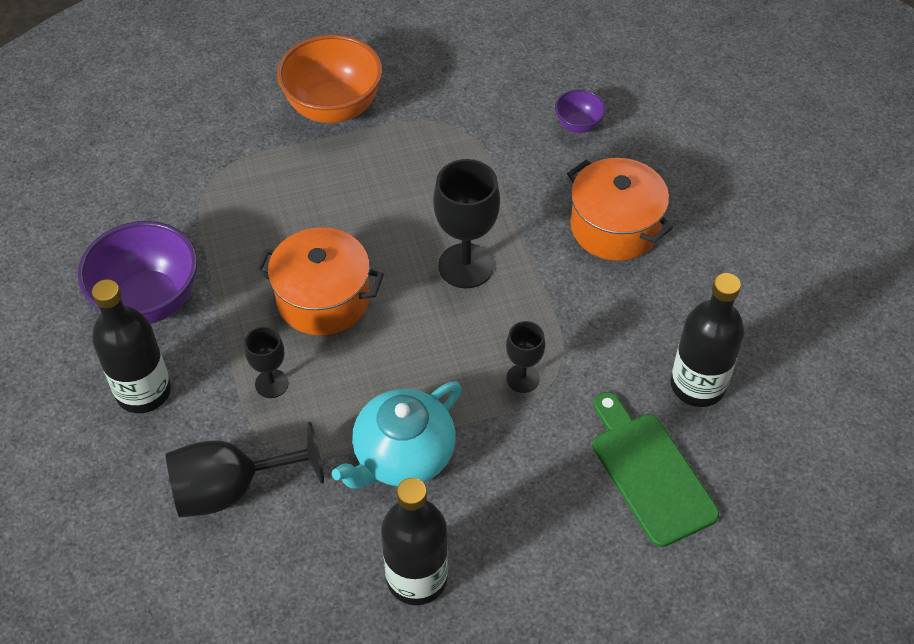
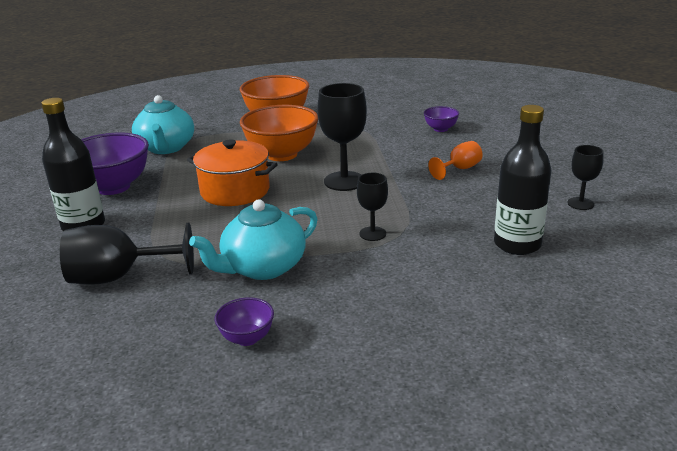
camera: 10 degrees right, 25 degrees down
(190, 197) = (166, 148): none -> turquoise teapot
(271, 383) = (178, 227): black goblet -> black goblet (580, 203)
(365, 205) = (282, 154): none -> orange bowl
(417, 578) = (247, 338): black bottle -> purple bowl
(614, 227) = (459, 169): orange pot -> orange goblet
(649, 473) = (470, 289): green cutting board -> none

